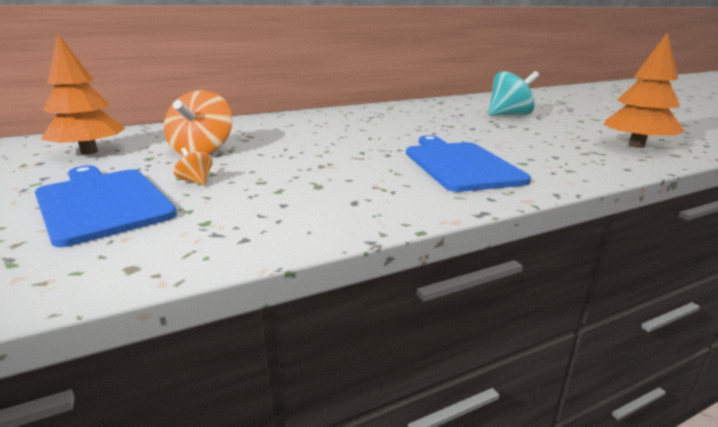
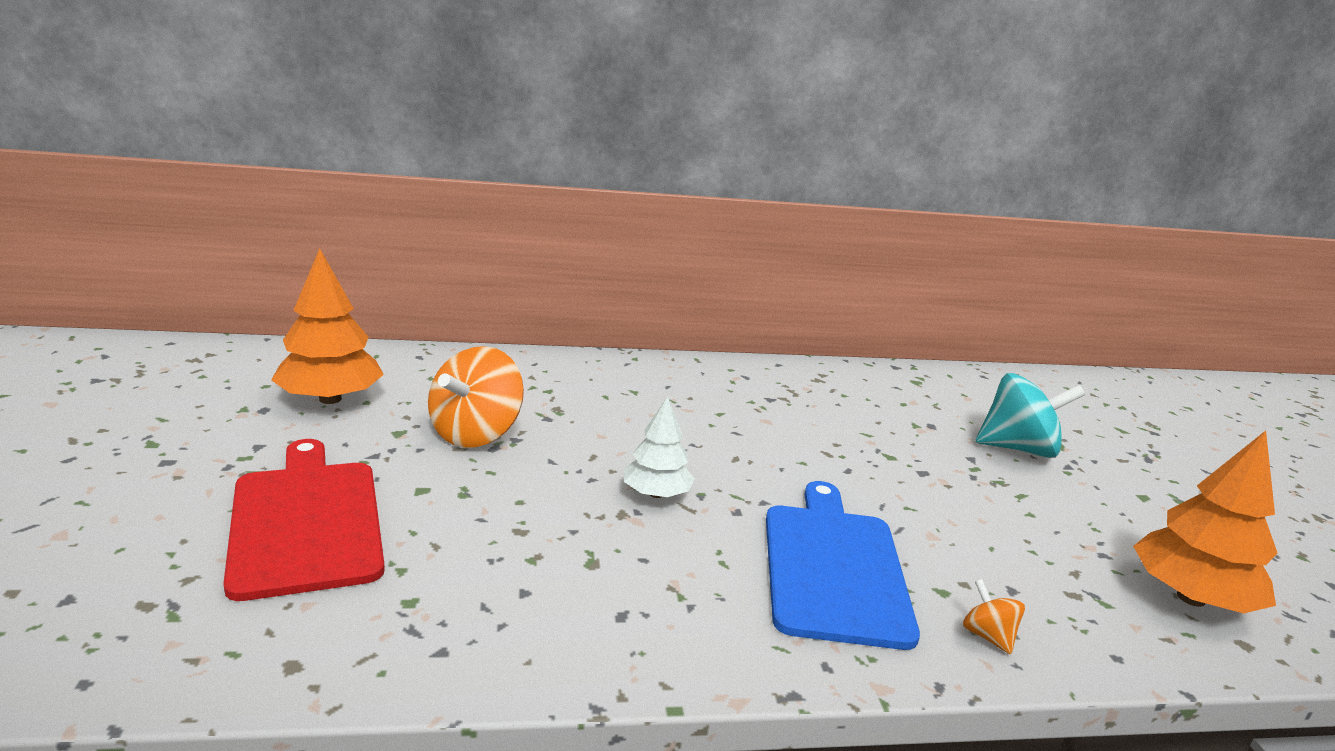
camera: 15 degrees right, 0 degrees up
(101, 202) = (306, 521): blue cutting board -> red cutting board
(196, 181) = (436, 506): orange spinning top -> orange spinning top (987, 636)
(335, 155) = (656, 494): none -> white tree

